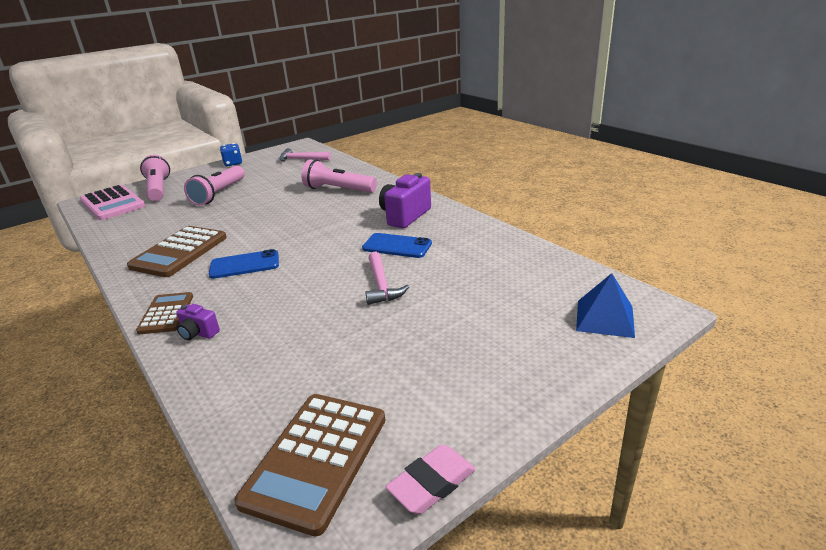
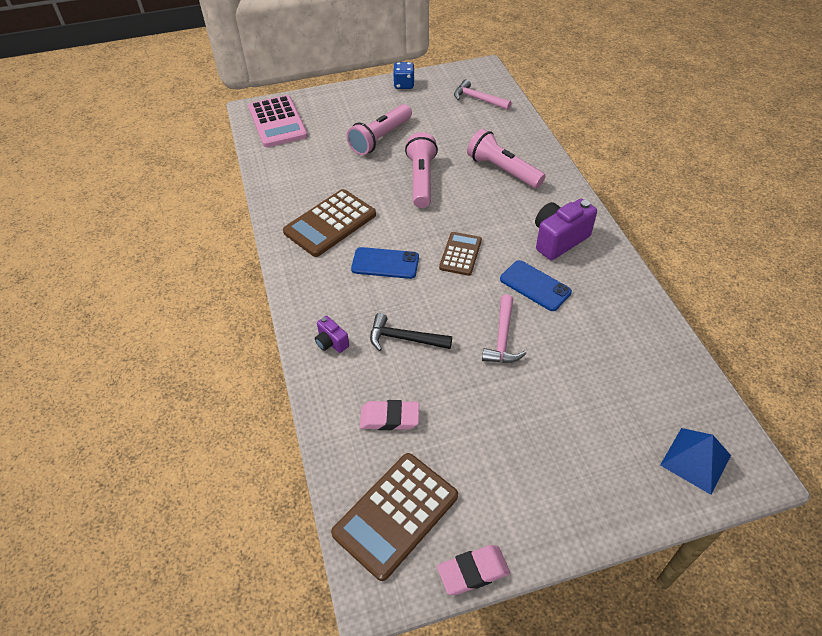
camera: 20 degrees right, 20 degrees up
(158, 189) = (323, 110): pink flashlight -> pink flashlight (421, 179)
(166, 314) = (308, 307): brown calculator -> brown calculator (460, 254)
(280, 310) = (404, 338): none -> black hammer
(282, 375) = (389, 418): none -> pink eraser

